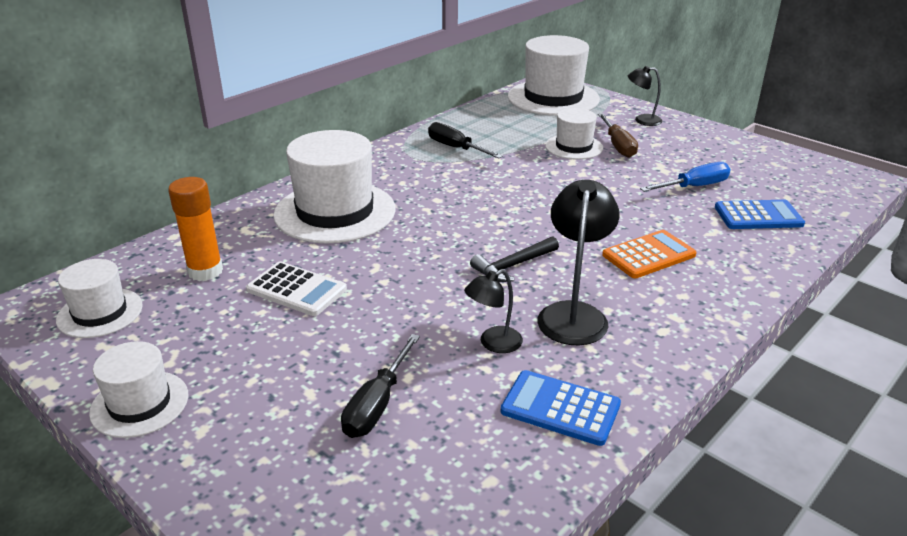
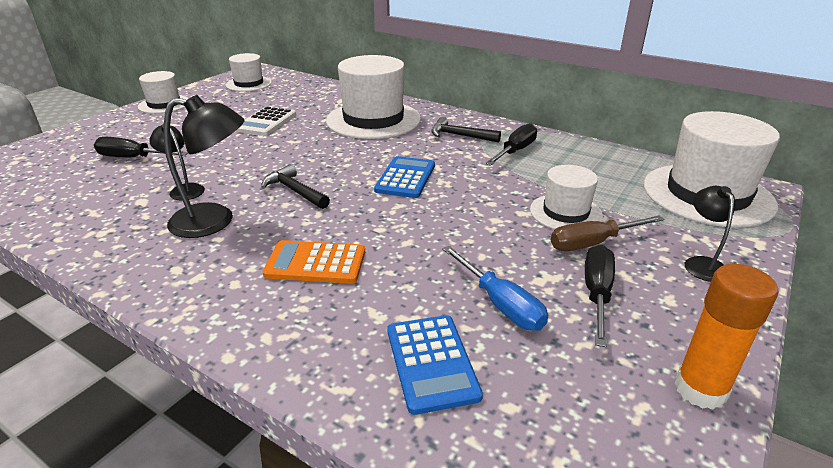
camera: 80 degrees right, 0 degrees up
(205, 271) = (290, 97): orange glue stick -> orange glue stick (700, 389)
(408, 168) = (460, 136): none -> black hammer
(560, 408) = (94, 219): blue calculator -> blue calculator (405, 178)
(649, 255) = (316, 263): orange calculator -> orange calculator turned 135 degrees clockwise
(678, 155) = (597, 293): none -> black screwdriver

